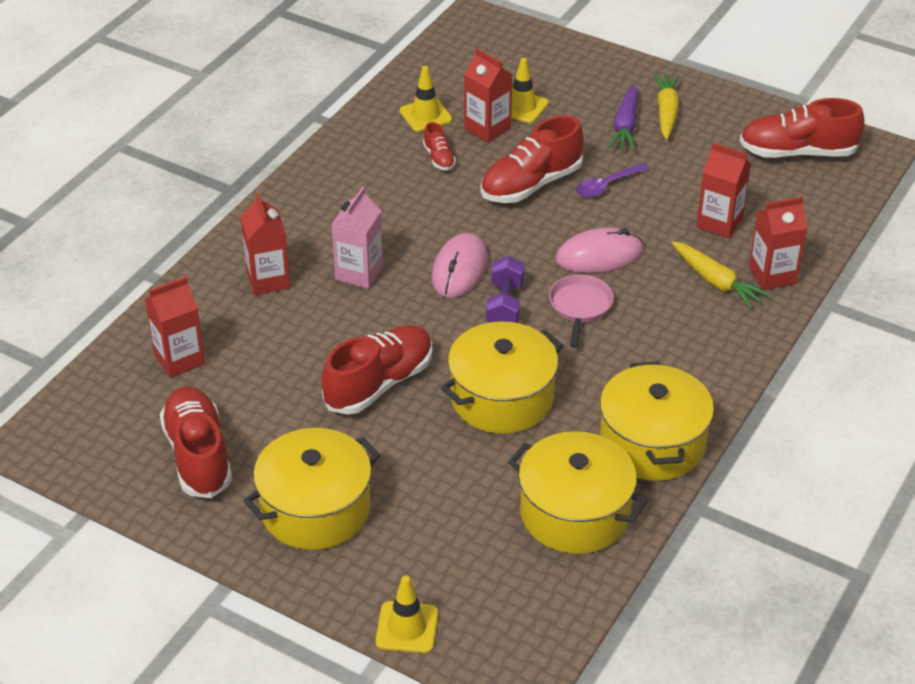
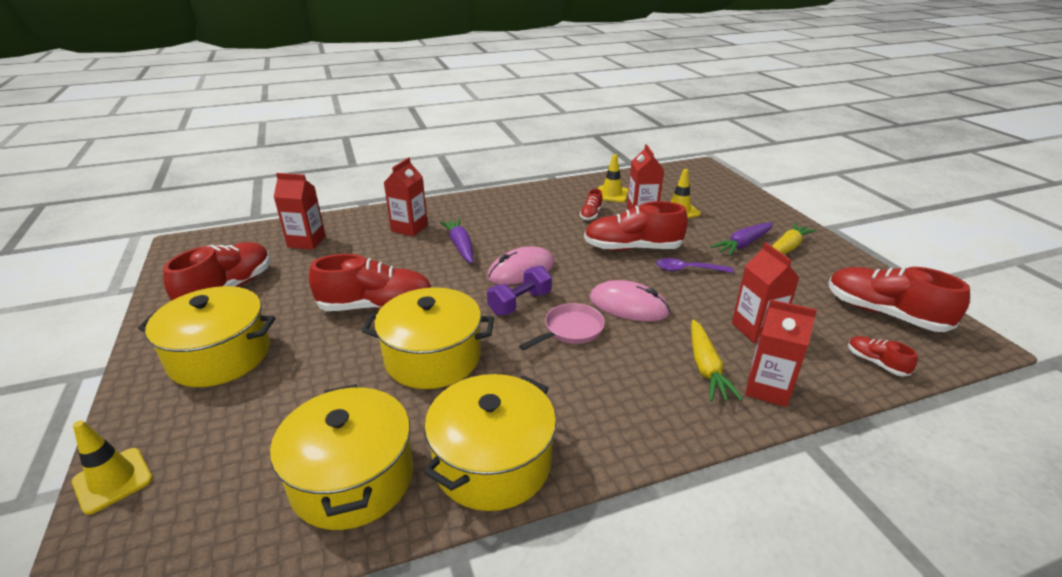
camera: 40 degrees right, 10 degrees down
(359, 273) = (460, 246): pink carton -> purple carrot
(824, 208) = (876, 363): none -> red shoe

